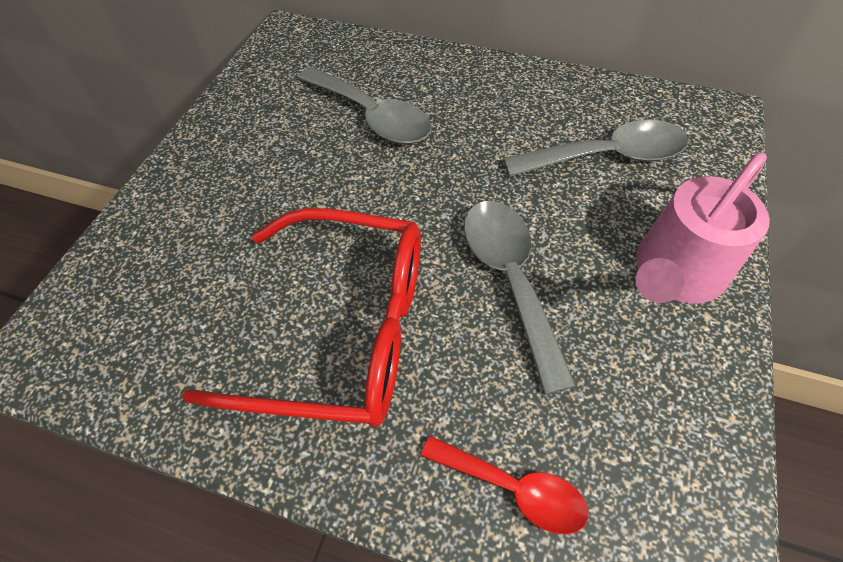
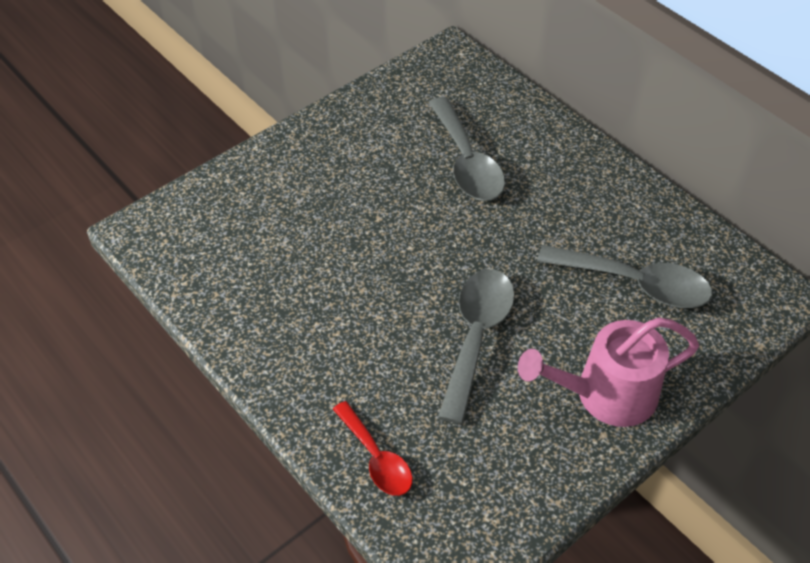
camera: 30 degrees right, 5 degrees down
(344, 330) = (337, 311): red glasses -> none

